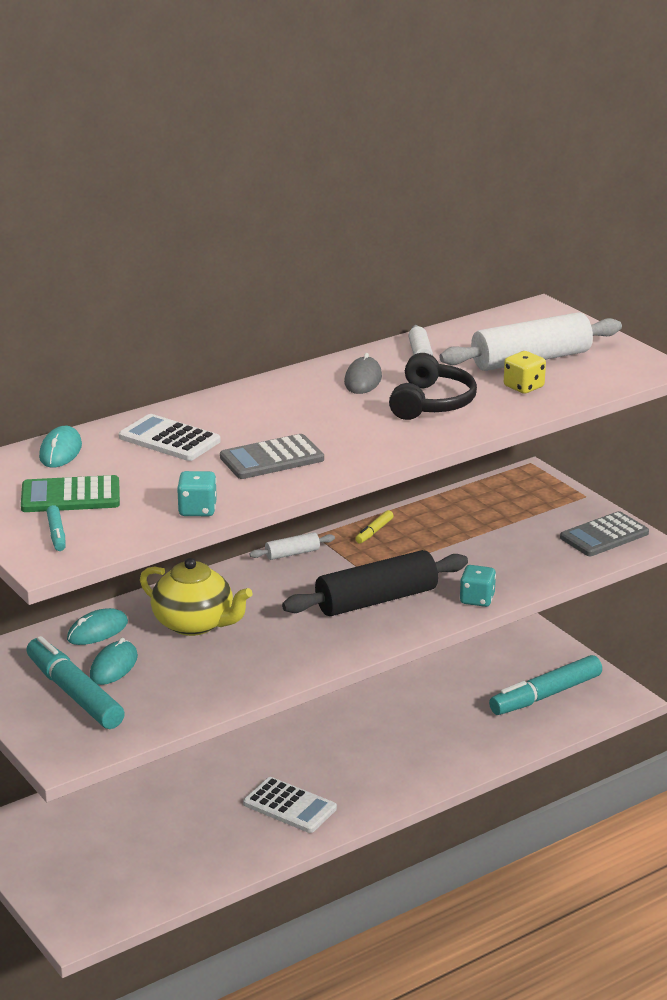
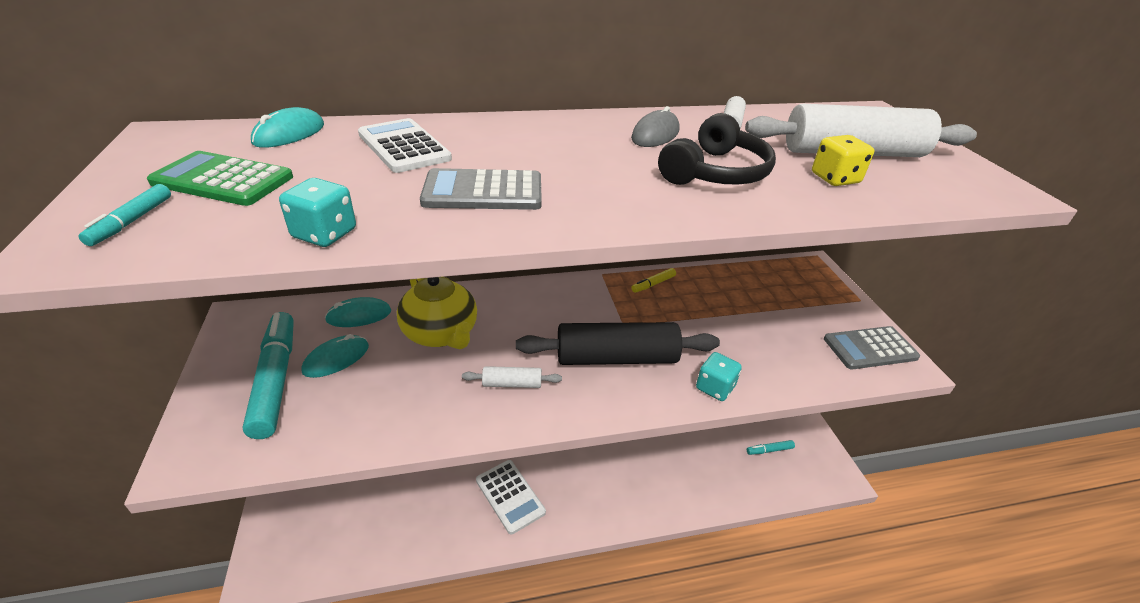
camera: 20 degrees right, 10 degrees up
(292, 553) = (572, 286): white rolling pin -> white rolling pin (512, 384)
(545, 695) = (769, 450): turquoise marker -> turquoise marker, size x0.44

